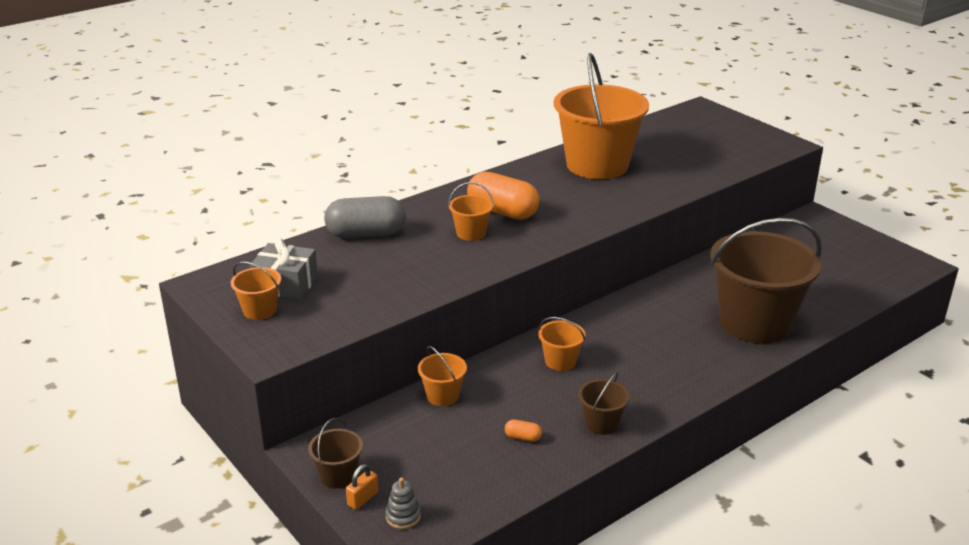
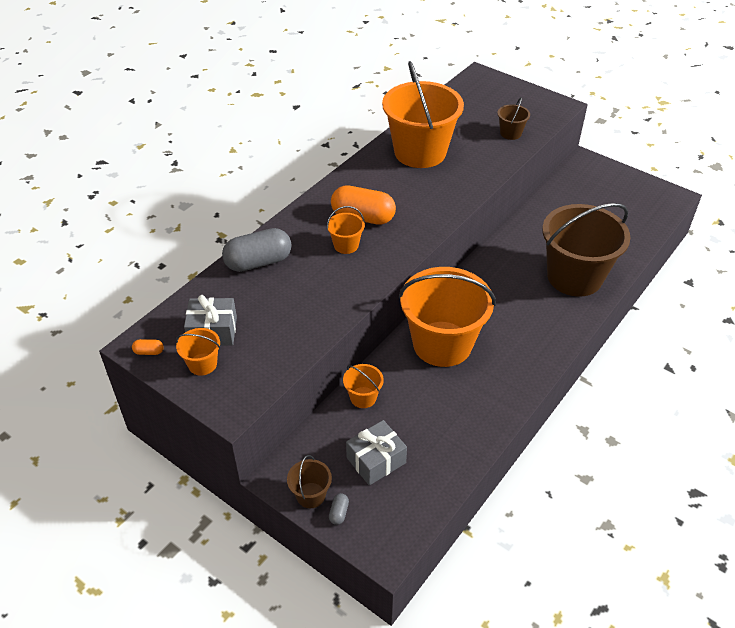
camera: 15 degrees left, 15 degrees up
(362, 499) = (339, 513): orange padlock -> grey capsule
(403, 516) = (377, 522): grey stacking toy -> none
(430, 457) = (376, 460): none -> grey gift
(523, 437) = (440, 425): orange capsule -> orange capsule (149, 352)
(560, 361) = (442, 344): orange bucket -> orange bucket, size x2.36
(601, 423) = (494, 398): brown bucket -> brown bucket (510, 133)

